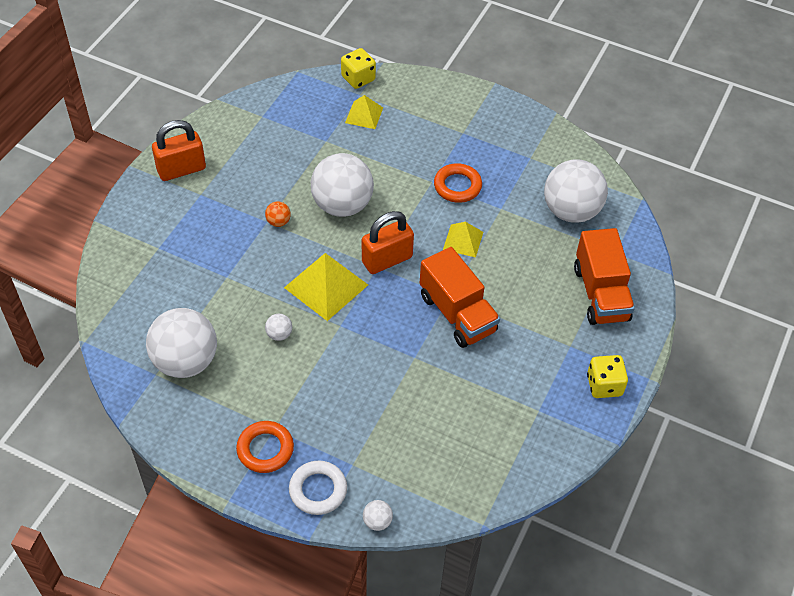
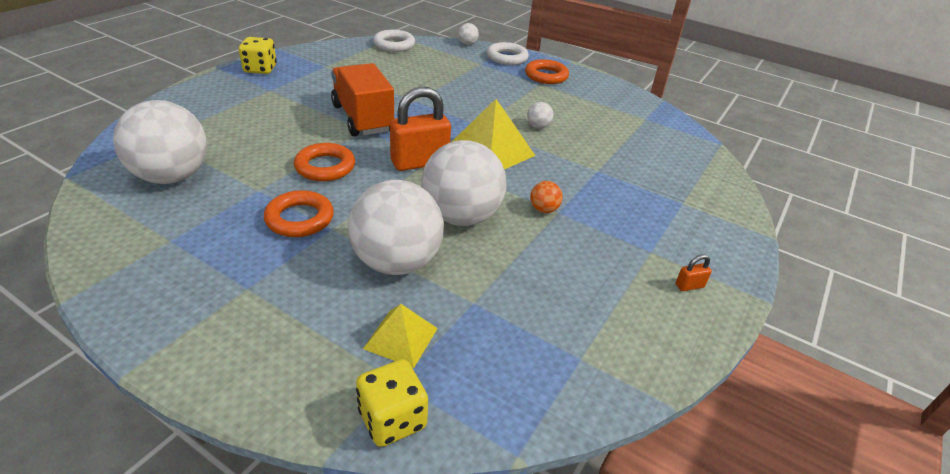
camera: 175 degrees left, 15 degrees down
(181, 169) = (689, 286): orange padlock -> orange padlock, size x0.41
(185, 361) = (622, 122): white ball -> white ball (396, 262)
(463, 240) = (325, 167): yellow pyramid -> orange ring
(477, 491) = (394, 45): none -> white ring
(601, 294) = (208, 113): orange truck -> none

